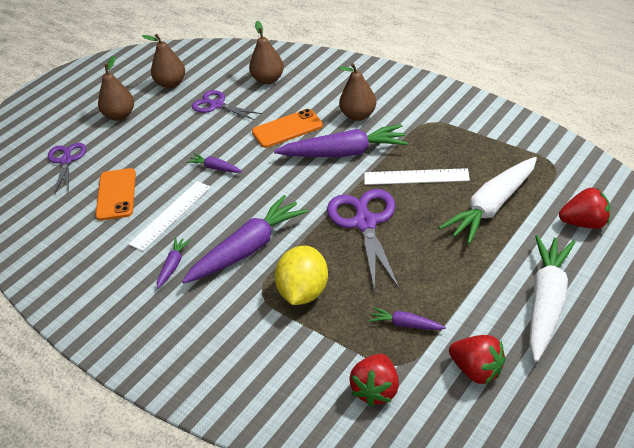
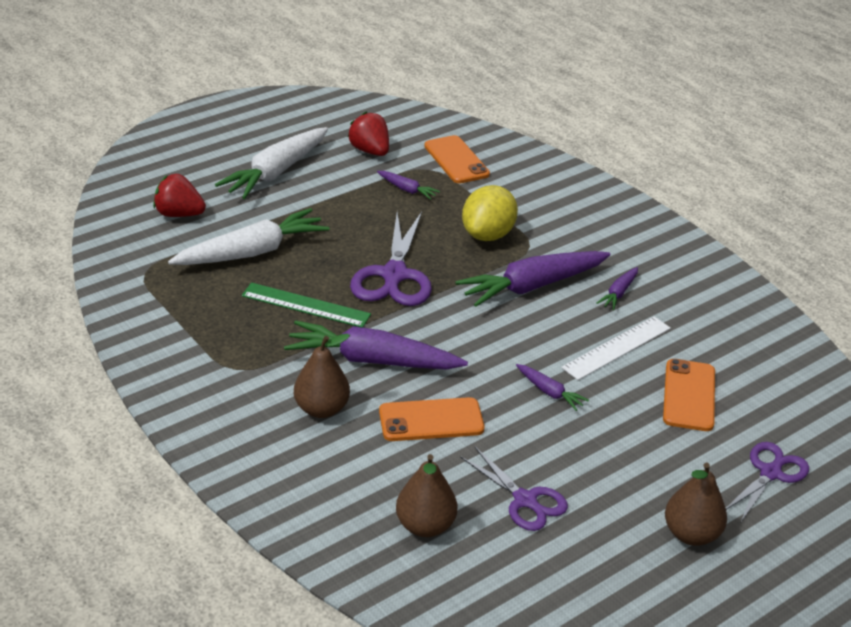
camera: 170 degrees left, 5 degrees down
(66, 160) = (770, 473): purple scissors -> purple scissors turned 150 degrees counterclockwise
(171, 84) = (597, 578): brown pear -> none
(376, 390) = (456, 160): red strawberry -> orange phone
(416, 177) = (306, 305): white ruler -> green ruler

